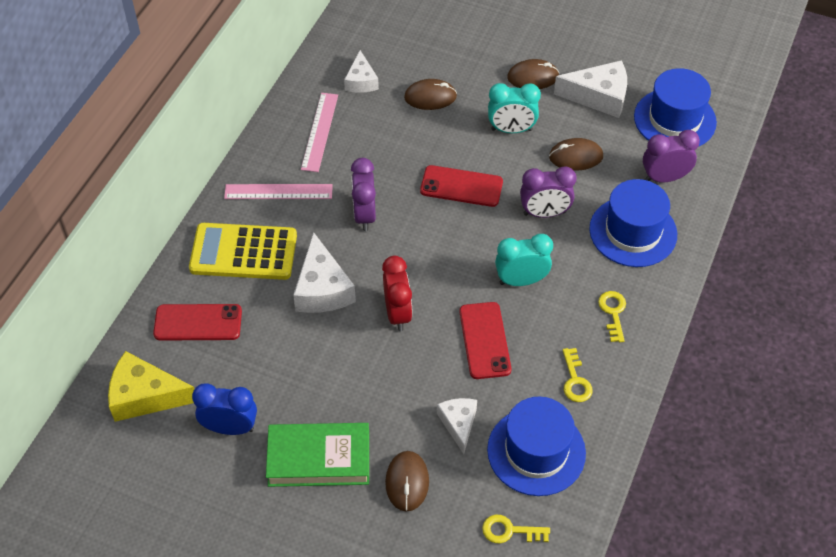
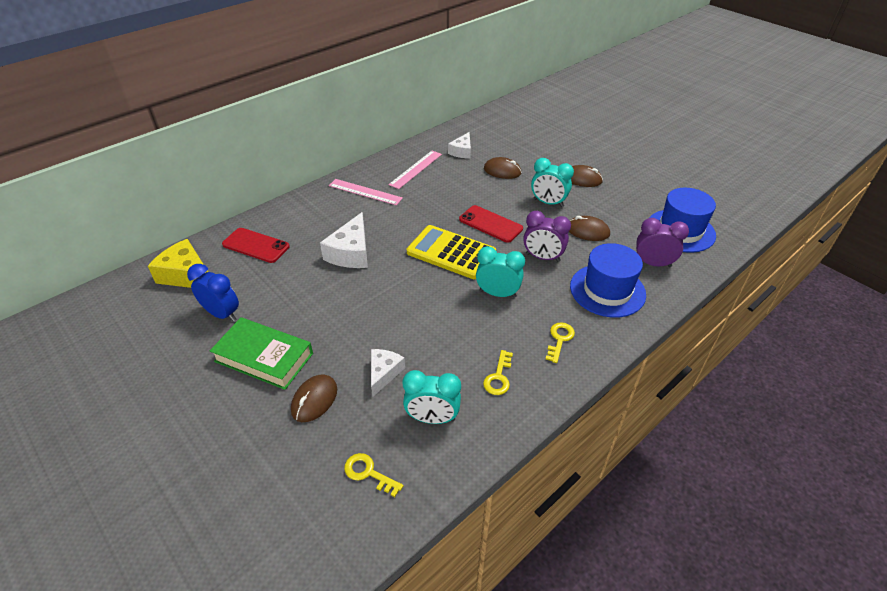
camera: 25 degrees right, 10 degrees down
(243, 252) = (317, 217): yellow calculator -> yellow calculator (451, 252)
(364, 215) = (411, 220): purple clock -> none
(397, 313) = (391, 284): red clock -> none
(485, 340) = (443, 323): red phone -> none
(536, 451) = (432, 418): blue hat -> turquoise clock
(599, 96) = (626, 202): white cheese -> none

